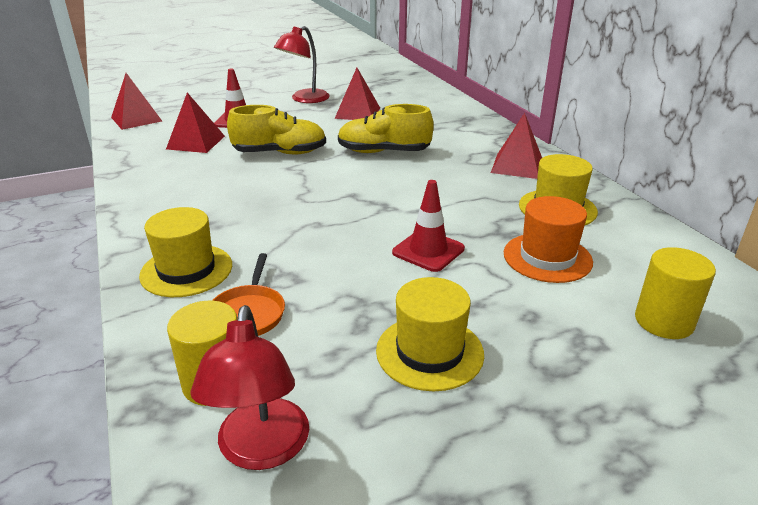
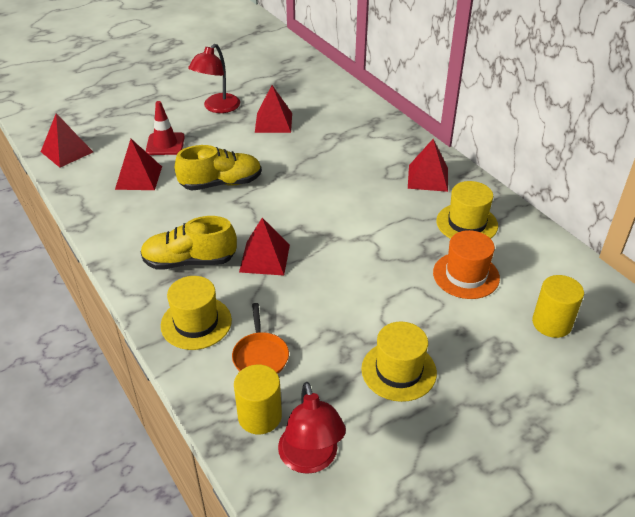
camera: 10 degrees left, 10 degrees up
(298, 218) = (264, 258): none -> red pyramid
(383, 152) = (312, 172): yellow shoe -> yellow shoe (189, 261)
(428, 251) = (376, 279): red traffic cone -> none

